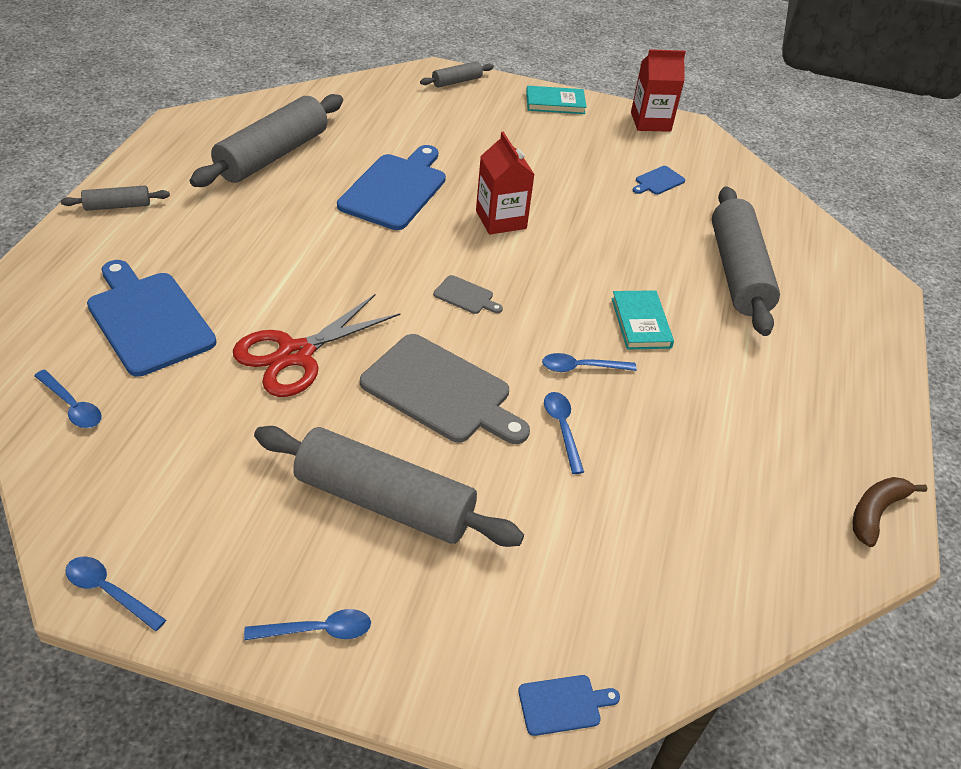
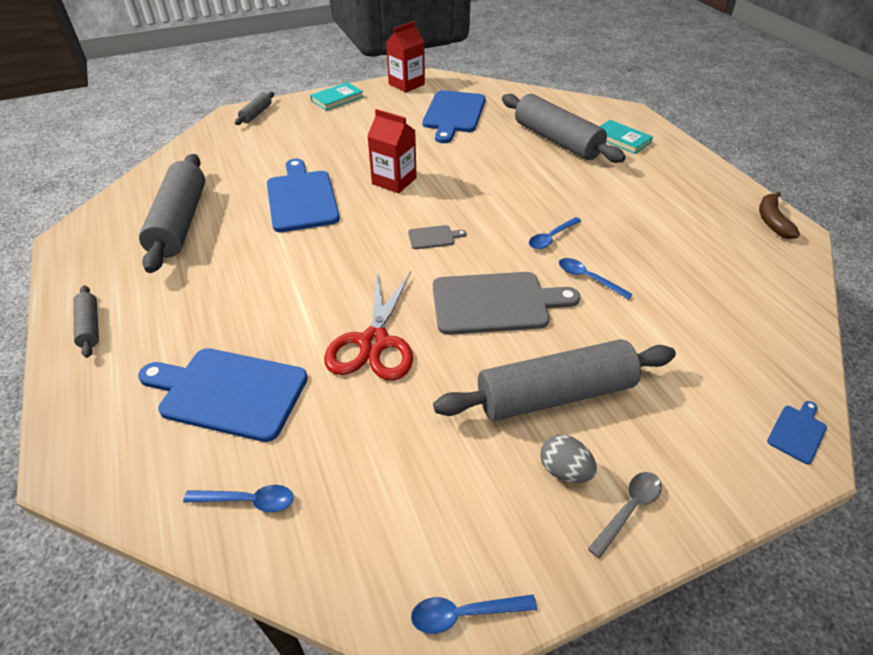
camera: 35 degrees left, 0 degrees up
(118, 206) = (90, 326): grey rolling pin -> grey rolling pin turned 60 degrees counterclockwise
(308, 562) = (564, 470): none -> grey egg
(318, 630) = (629, 509): blue spoon -> grey spoon
(641, 323) = (547, 194): turquoise book -> turquoise book (621, 139)
(658, 181) = (453, 114): blue cutting board -> blue cutting board, size x2.26

